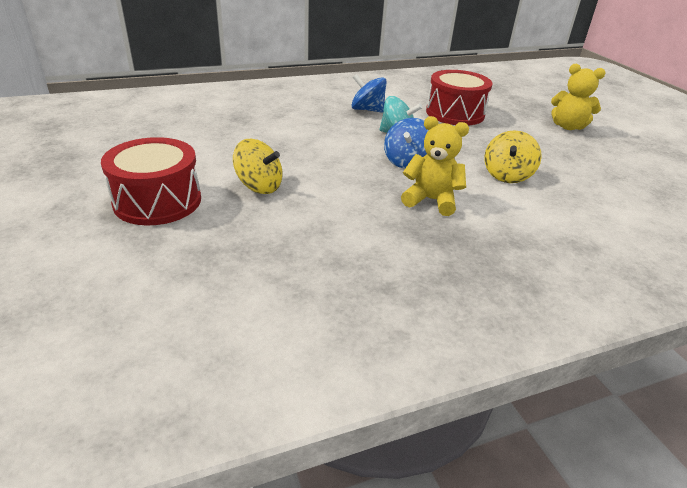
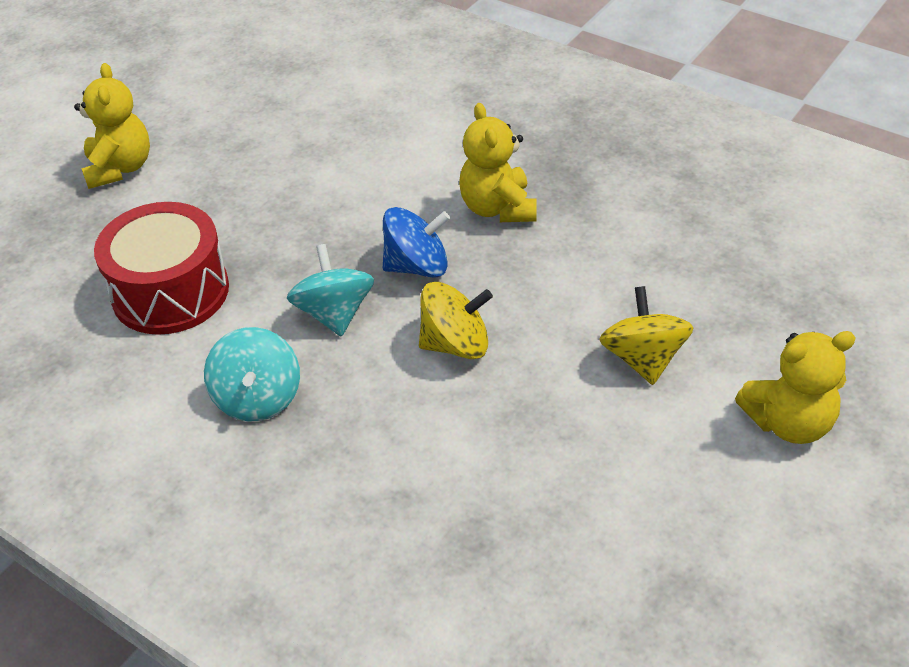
camera: 120 degrees left, 10 degrees up
(157, 201) = (789, 423): red drum -> yellow teddy bear
(367, 110) = (258, 398): blue spinning top -> turquoise spinning top
(507, 175) = (361, 175): yellow spinning top -> yellow spinning top (456, 344)

